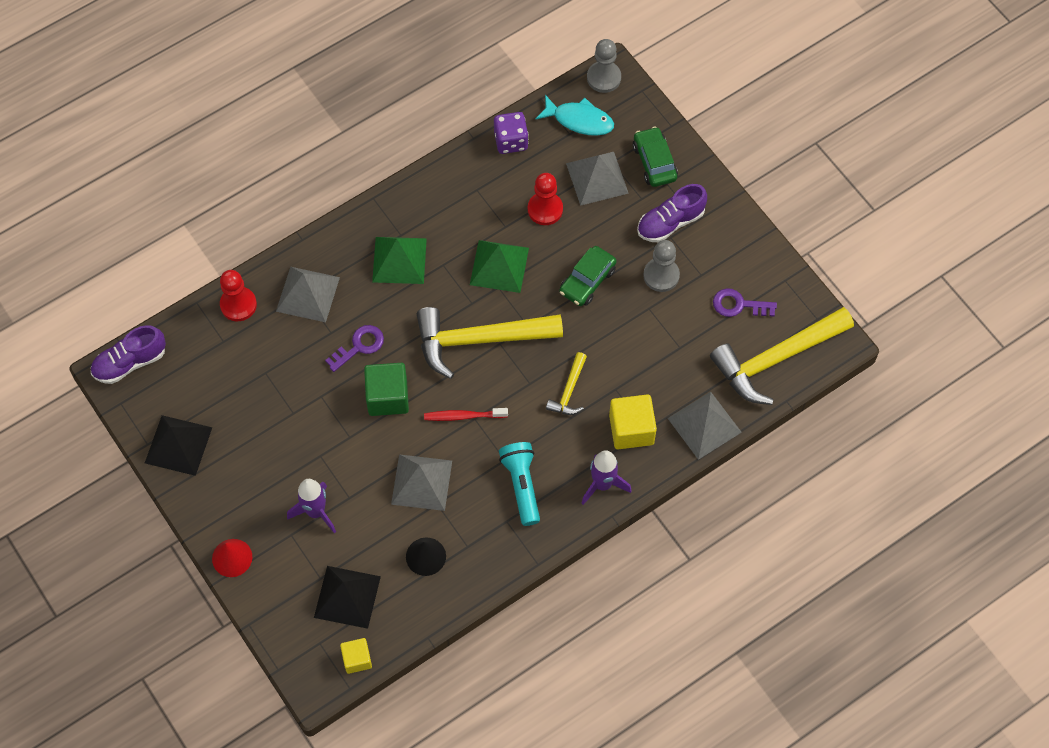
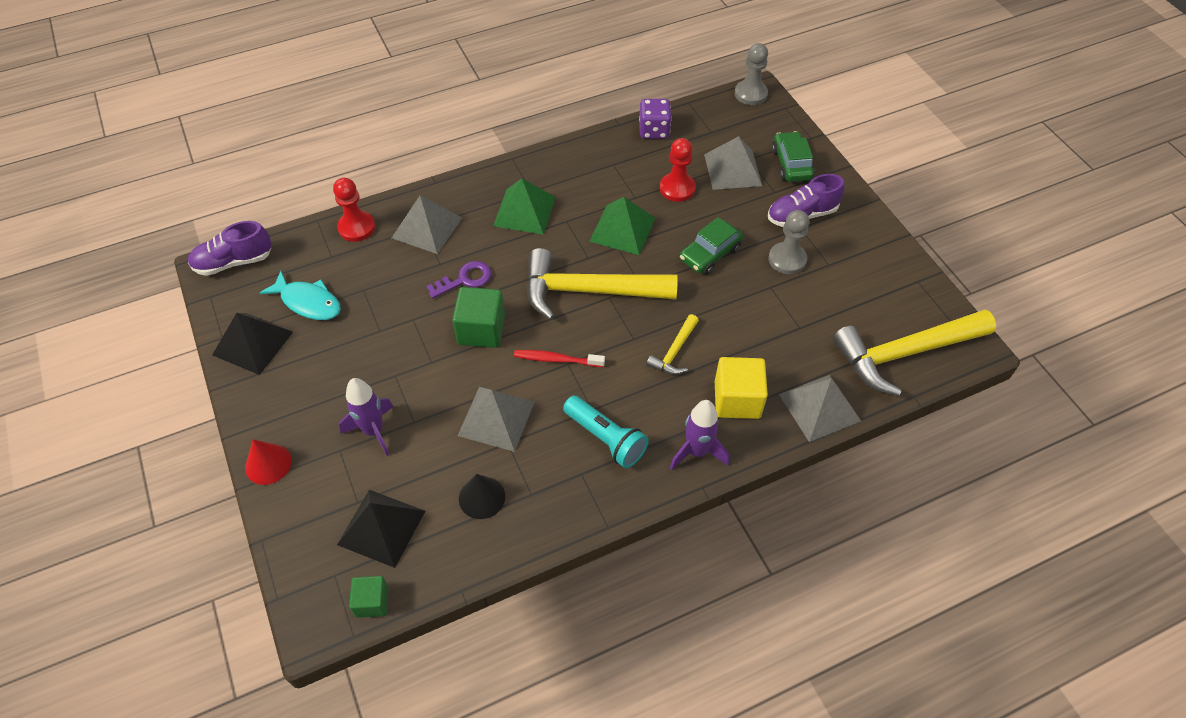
camera: 10 degrees right, 10 degrees down
(357, 659) = (372, 602): yellow cube -> green cube
(522, 485) = (606, 438): turquoise flashlight -> turquoise flashlight turned 135 degrees clockwise
(579, 120) = (722, 123): turquoise fish -> turquoise fish (308, 302)
(739, 305) = (867, 297): purple key -> none

